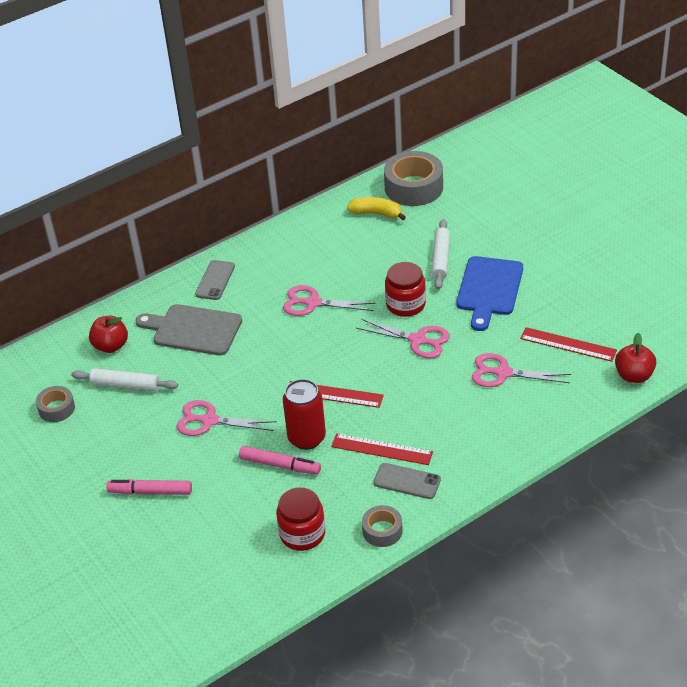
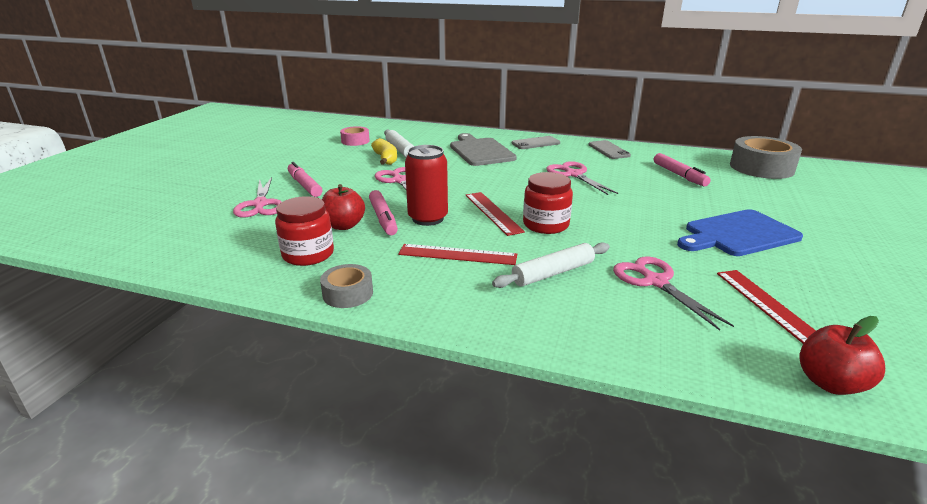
camera: 50 degrees right, 15 degrees down
(56, 408) = (355, 141): grey tape -> pink tape
(111, 346) = (429, 137): red apple -> red apple (344, 225)
(376, 213) = (705, 165): yellow banana -> yellow banana (385, 159)
(378, 243) = (679, 175): none -> pink marker
(381, 449) = (457, 255): red ruler -> red ruler turned 60 degrees counterclockwise
(405, 304) = (641, 206): red jar -> red jar (545, 225)
(407, 481) = (431, 282): grey phone -> grey phone (608, 150)
(417, 340) = (613, 224): pink scissors -> pink scissors (260, 204)
(441, 259) = (720, 202): white rolling pin -> white rolling pin (553, 273)

